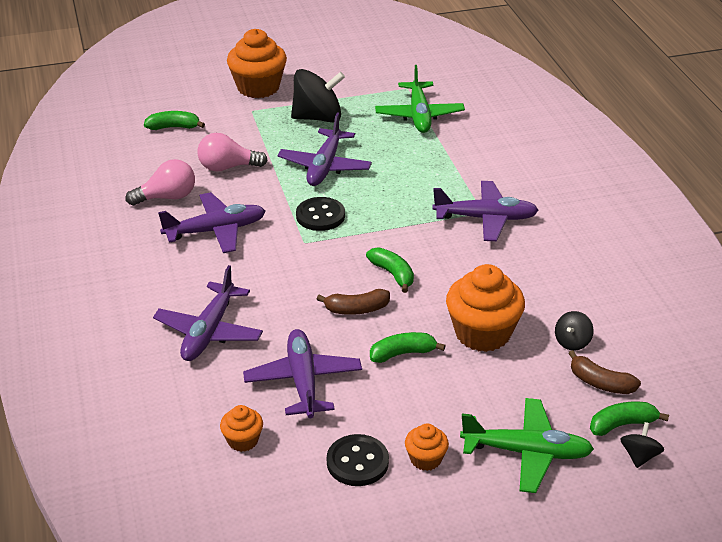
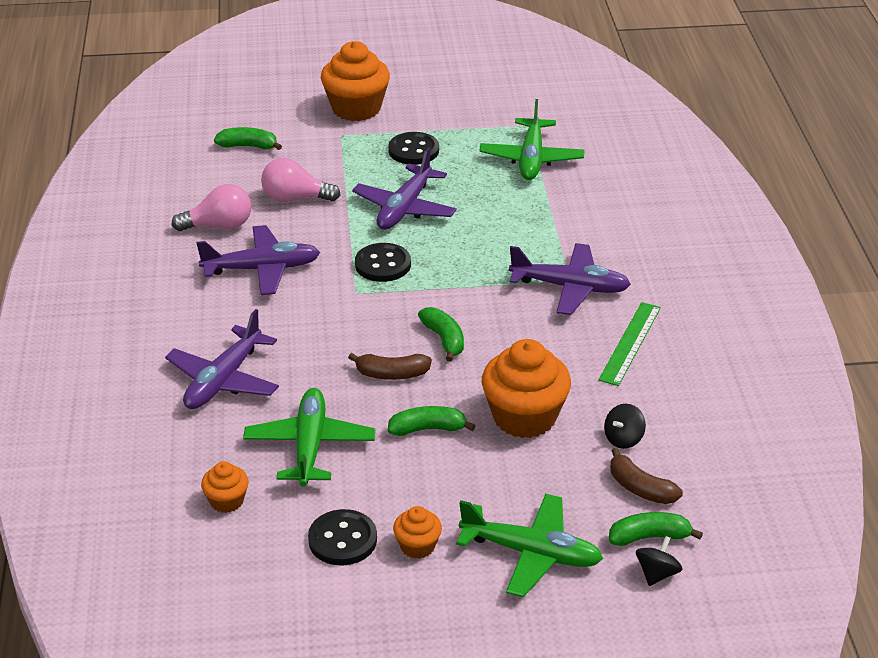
camera: 10 degrees right, 0 degrees up
(303, 381) = (309, 445): purple plane -> green plane
(318, 117) = (413, 150): black spinning top -> black button
(551, 260) = (630, 343): none -> green ruler

